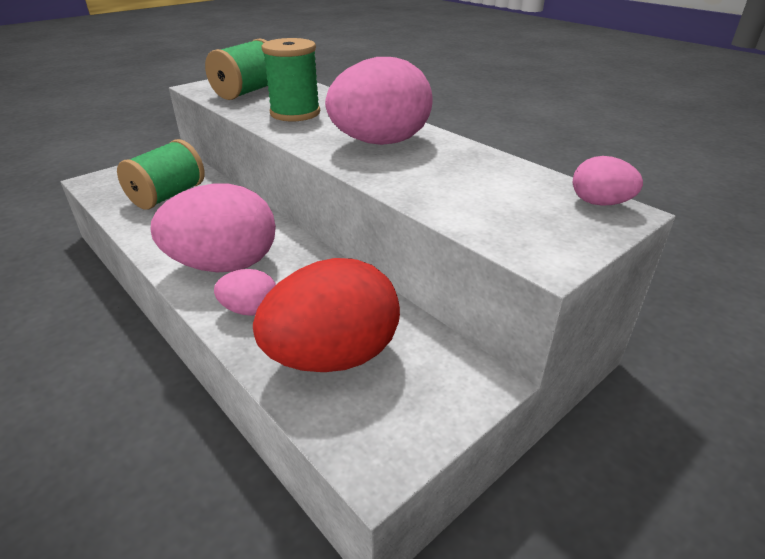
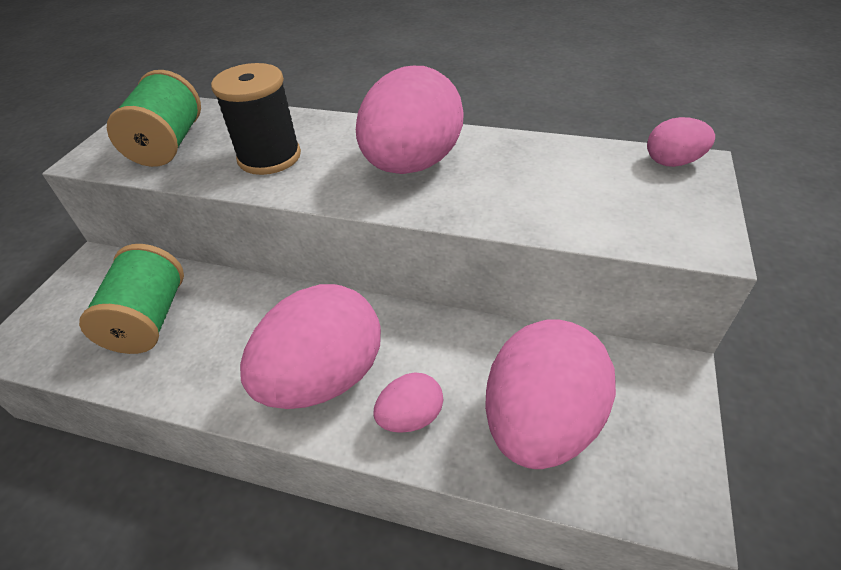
camera: 30 degrees left, 10 degrees up
(295, 113) = (269, 157): green spool -> black spool
(333, 356) = (540, 422): red egg -> pink egg

